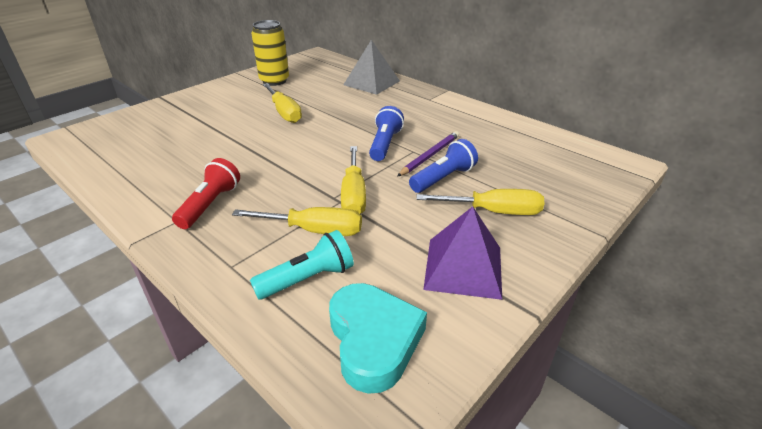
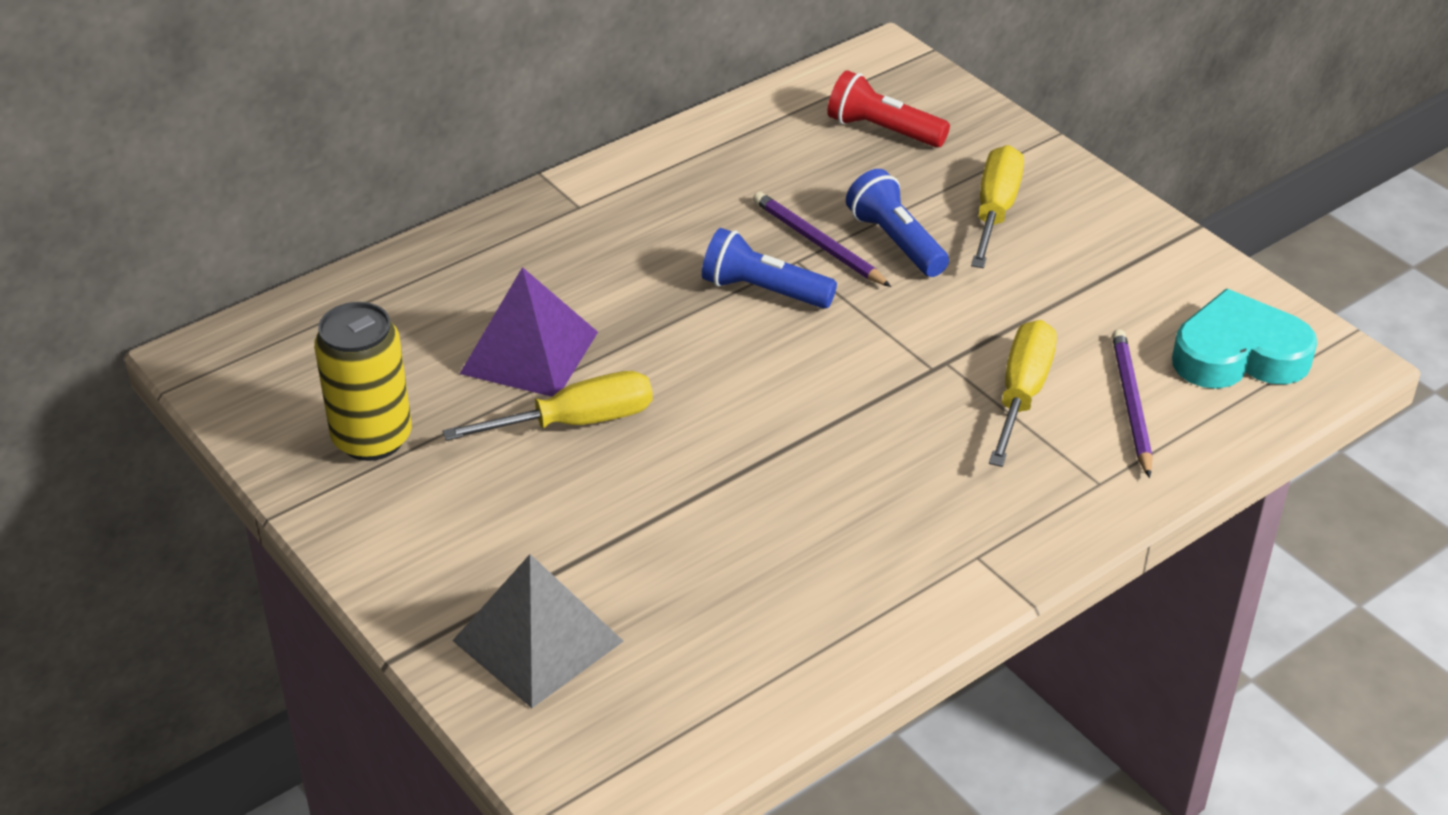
camera: 80 degrees left, 5 degrees up
(210, 204) = (933, 517): red flashlight -> red flashlight (882, 130)
(308, 279) = (1130, 404): turquoise flashlight -> purple pencil
(354, 194) = (927, 344): yellow screwdriver -> none
(371, 83) = (455, 276): grey pyramid -> grey pyramid (538, 640)
(463, 267) = (1115, 262): purple pyramid -> purple pyramid (529, 352)

